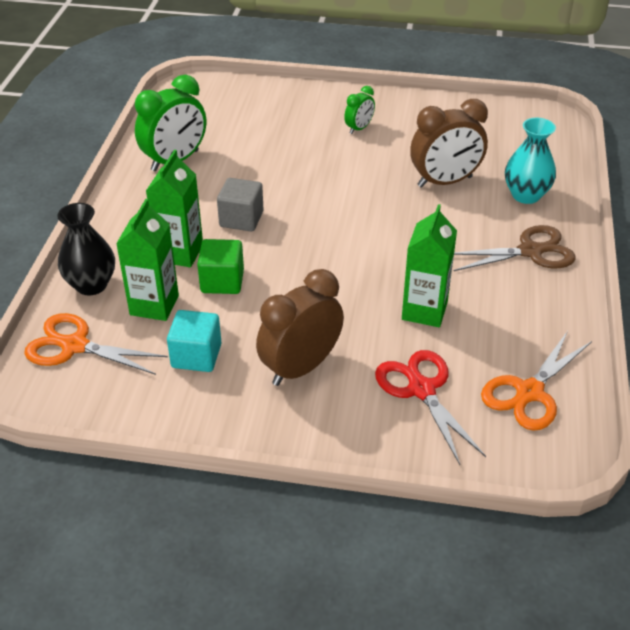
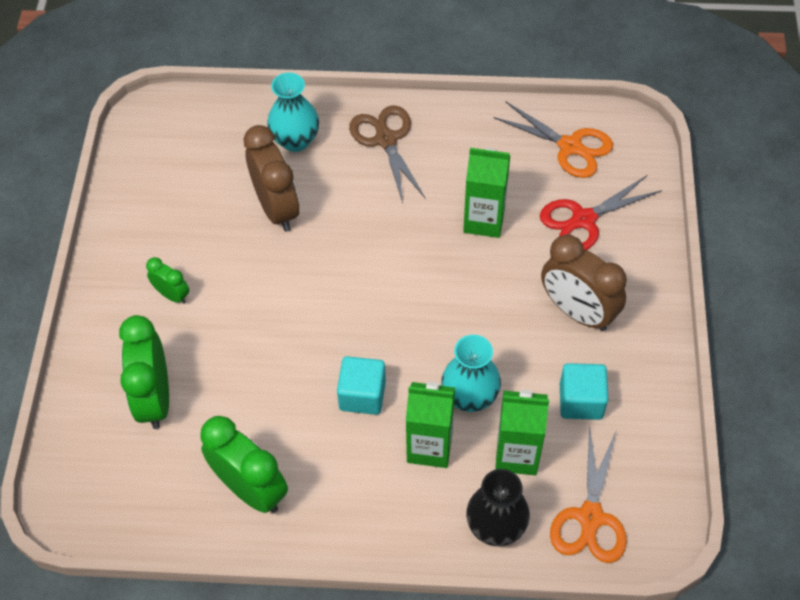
camera: 95 degrees left, 15 degrees up
(222, 281) = (470, 397): green cube -> turquoise vase
(241, 219) = (362, 395): grey cube -> turquoise cube
(266, 120) = (155, 398): none -> green clock

